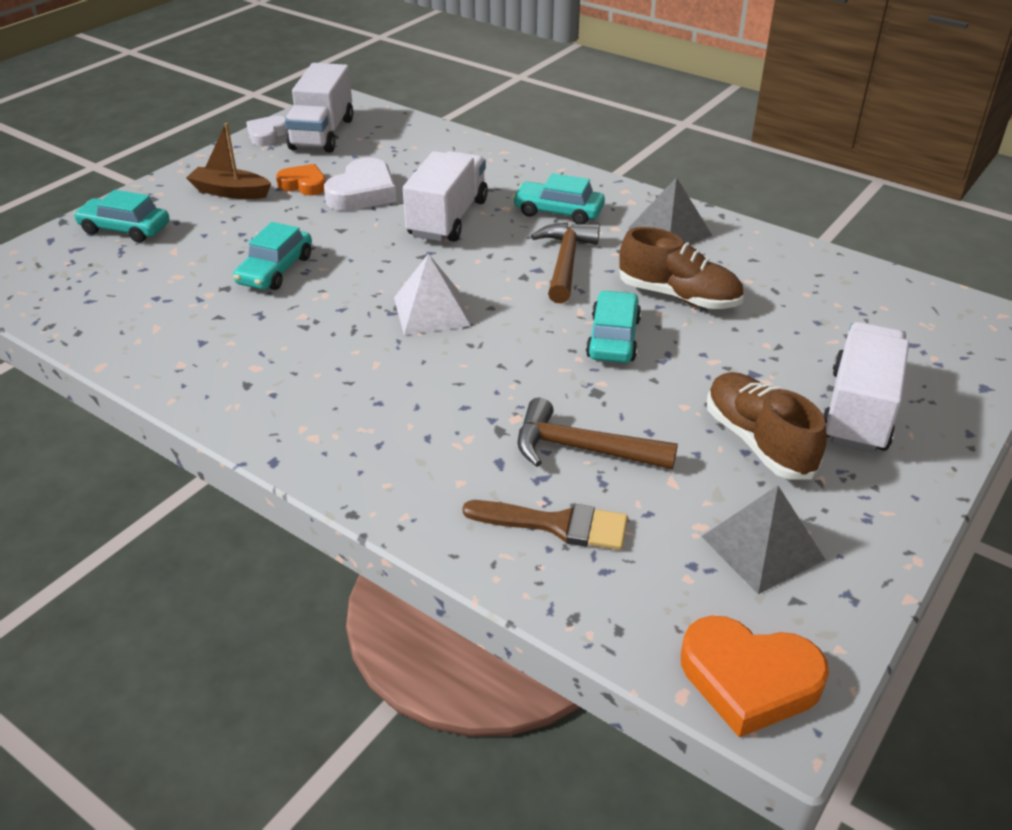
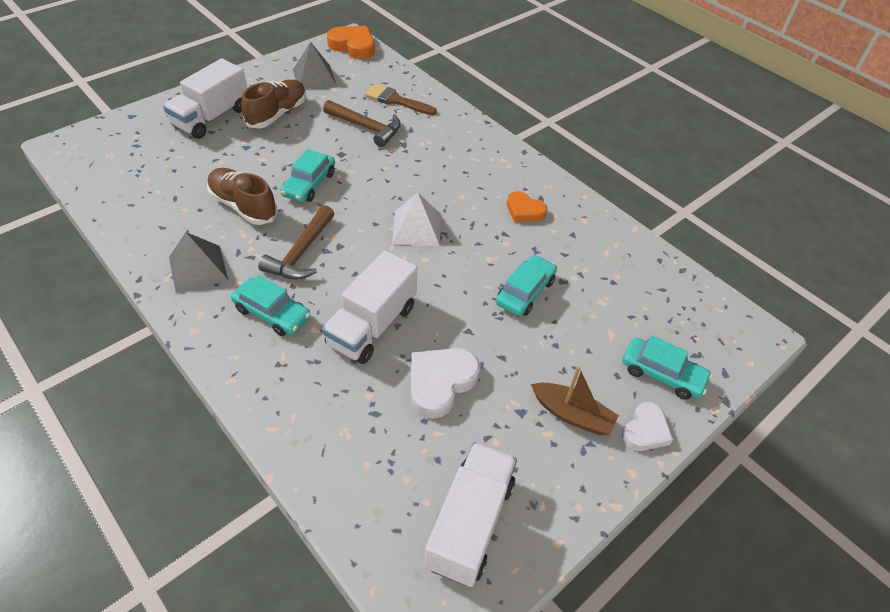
camera: 170 degrees left, 10 degrees up
(267, 134) = (538, 539): white heart -> white heart (645, 430)
(304, 184) = (497, 411): orange heart -> orange heart (524, 211)
(758, 441) = (277, 114): brown shoe -> brown shoe turned 135 degrees counterclockwise

